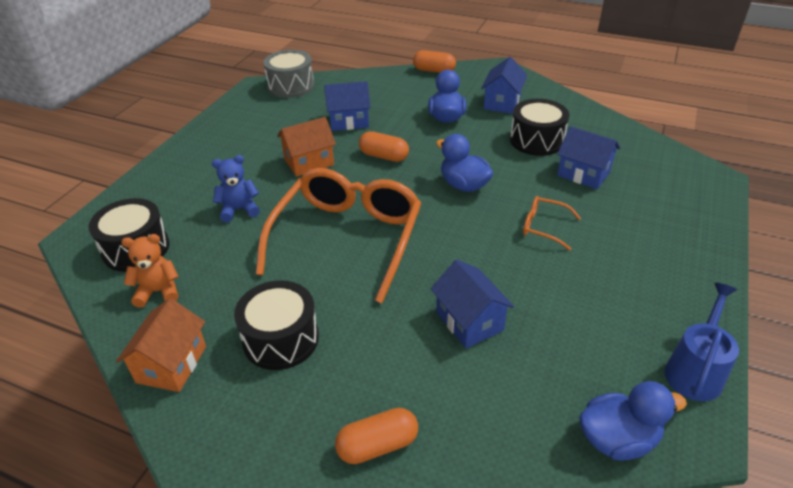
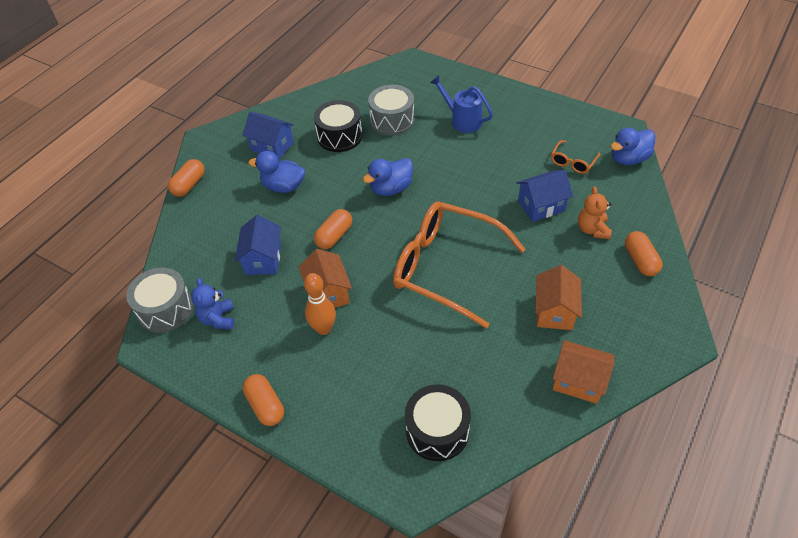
camera: 80 degrees left, 10 degrees up
(158, 291) = (498, 402): orange teddy bear -> orange teddy bear (592, 229)
(188, 147) = (265, 405): none -> orange capsule
(239, 210) = (392, 347): blue teddy bear -> blue teddy bear (218, 319)
(266, 165) = (324, 328): none -> orange bowling pin
(281, 339) = (554, 311): black drum -> orange house
(543, 227) = (451, 153): orange glasses -> orange glasses (573, 162)
(583, 174) = (392, 120): blue house -> grey drum
(617, 439) = (628, 159): blue duck -> blue duck turned 120 degrees counterclockwise
(695, 370) = (581, 118): blue watering can -> blue watering can (462, 120)

